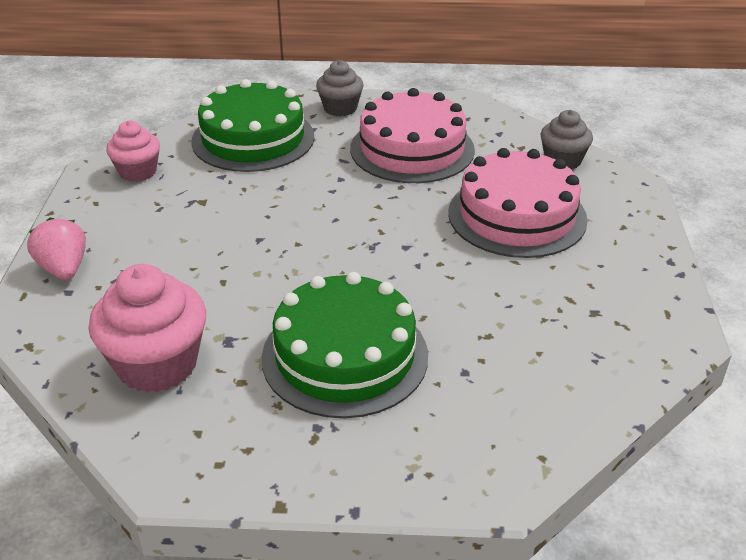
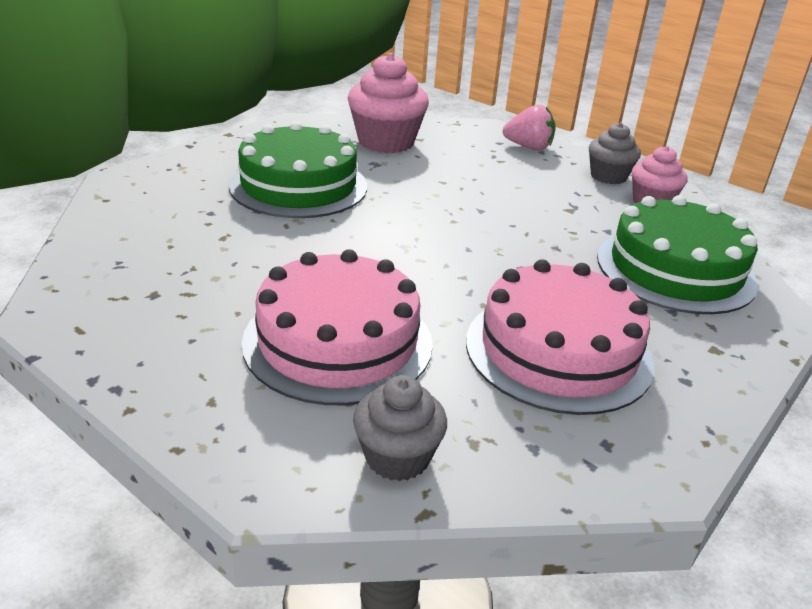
camera: 125 degrees right, 5 degrees down
(340, 108) = (719, 352): grey cupcake -> grey cupcake (608, 176)

